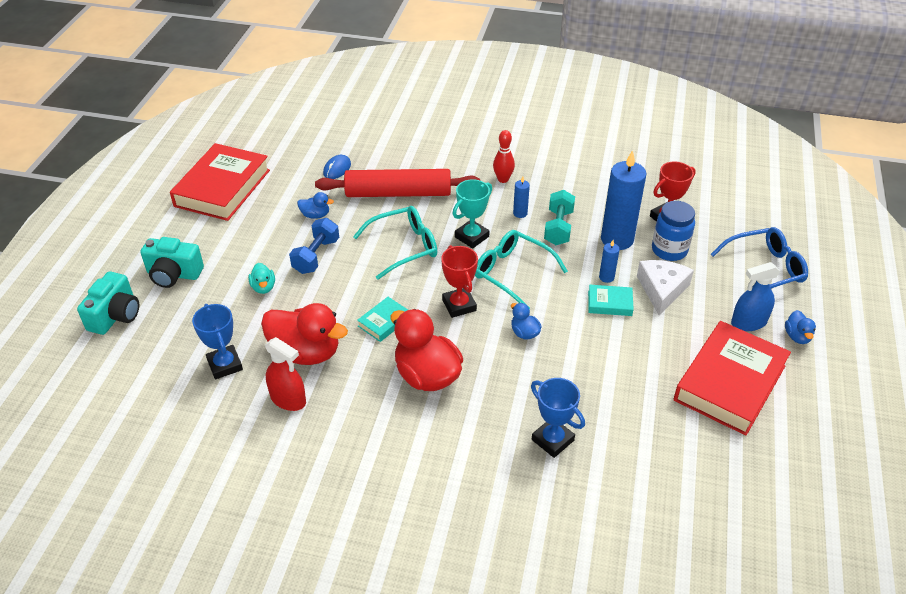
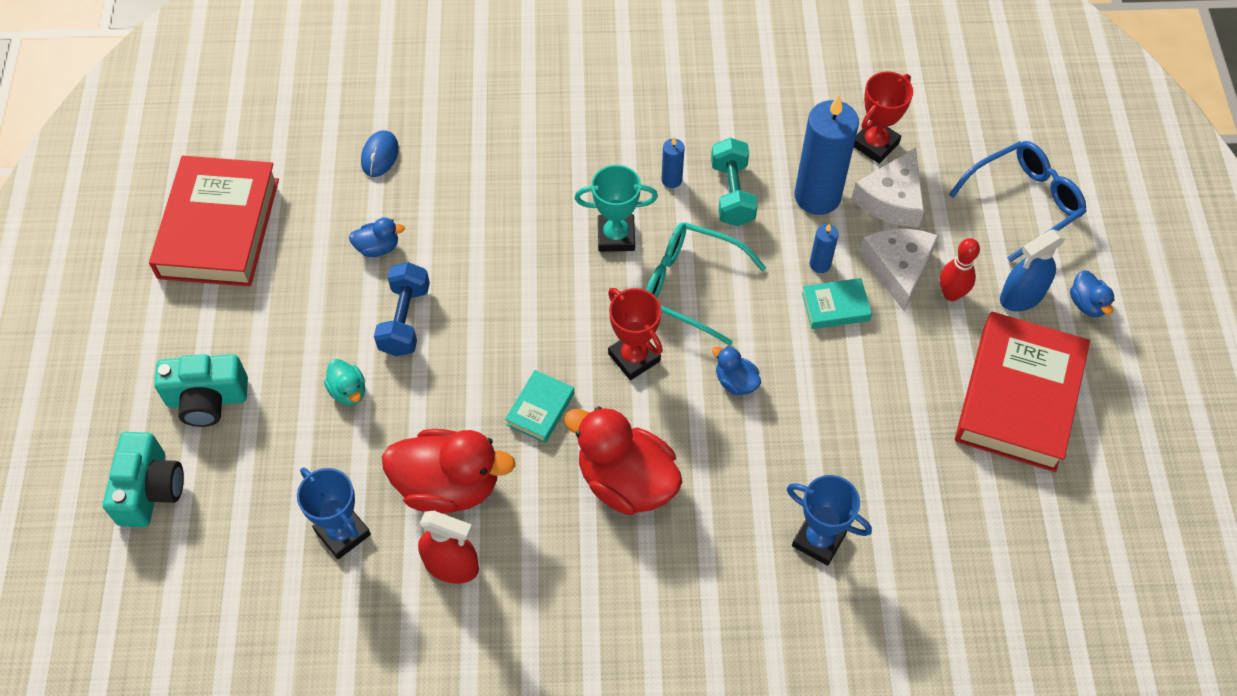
camera: 15 degrees left, 15 degrees up
(398, 193) = (486, 181): red rolling pin -> none
(404, 247) = (526, 276): turquoise glasses -> none
(472, 237) = (616, 236): turquoise trophy -> turquoise trophy turned 60 degrees clockwise
(503, 179) = (629, 123): red bowling pin -> red bowling pin (951, 294)
(669, 250) = (892, 199): blue jar -> white cheese

